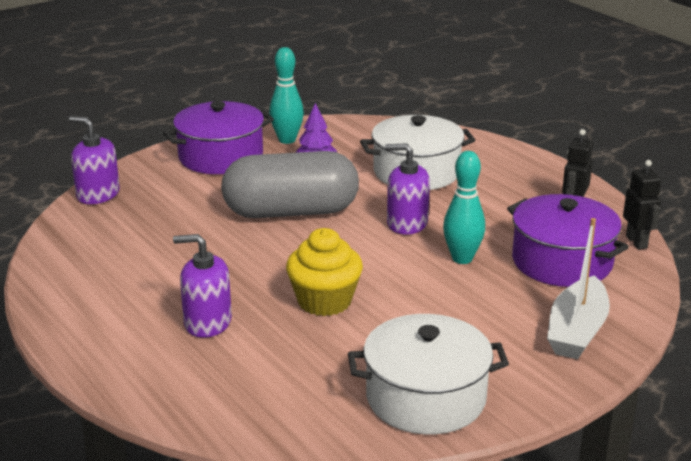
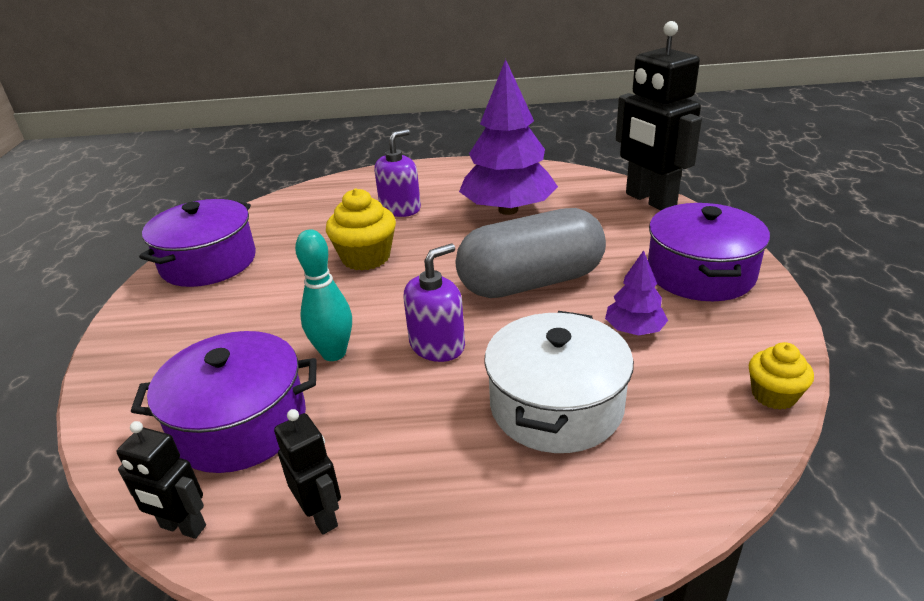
camera: 125 degrees right, 5 degrees up
(98, 194) = (650, 200): purple soap dispenser -> black robot
(166, 257) = (508, 210): none -> purple tree
(287, 140) = (729, 330): turquoise bowling pin -> none
(291, 212) = (531, 282): grey capsule -> grey capsule turned 45 degrees clockwise
(339, 123) = (773, 395): none -> yellow cupcake
(426, 397) = (209, 262): white pot -> purple pot
(577, 331) = (150, 368): white boat -> none

